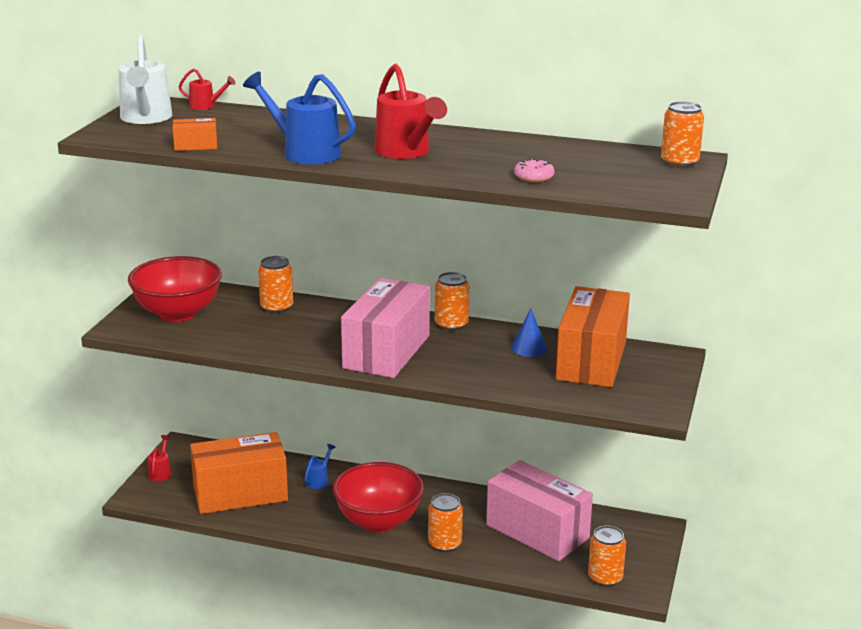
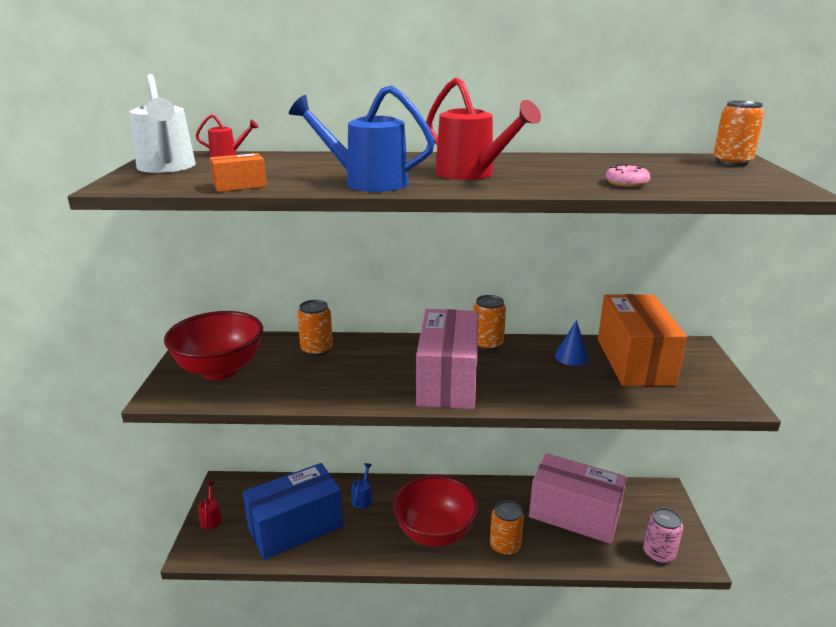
camera: 15 degrees left, 0 degrees up
(240, 494) = (295, 528): orange box -> blue box
(605, 578) = (658, 554): orange can -> pink can

